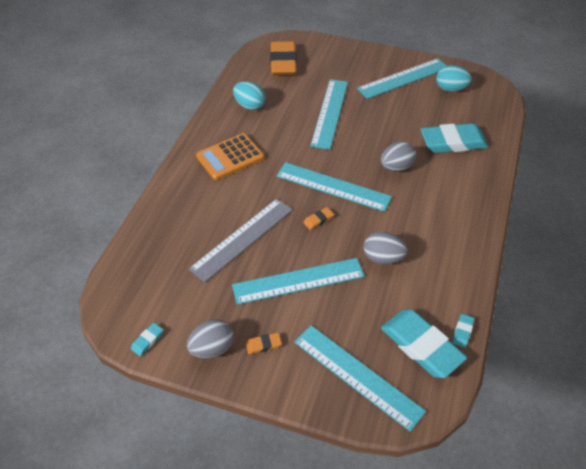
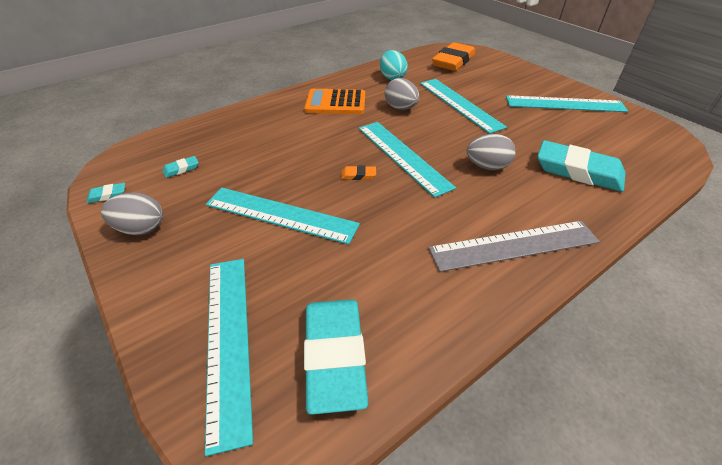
camera: 35 degrees right, 5 degrees down
(242, 238) = (275, 159): grey ruler -> grey ruler (514, 245)
(263, 344) = (183, 251): orange eraser -> none
(329, 113) = (459, 104): turquoise ruler -> turquoise ruler turned 75 degrees counterclockwise
(382, 258) = (388, 237): grey egg -> grey egg (400, 108)
(450, 89) = (615, 128): turquoise egg -> none
(462, 332) = (405, 372): turquoise eraser -> turquoise eraser (181, 169)

